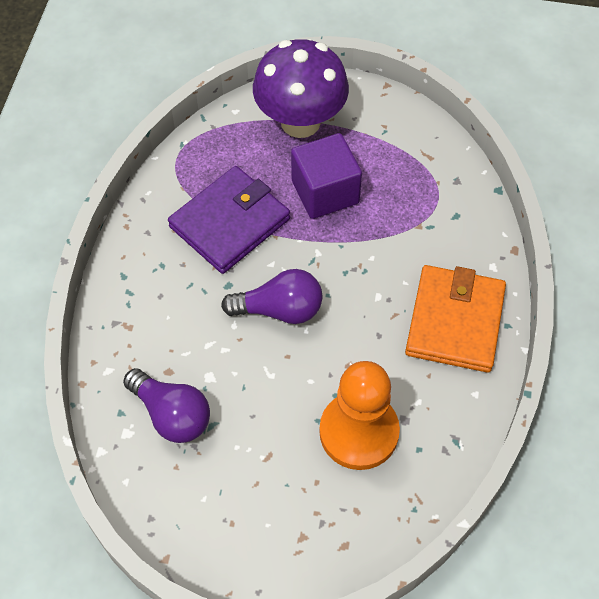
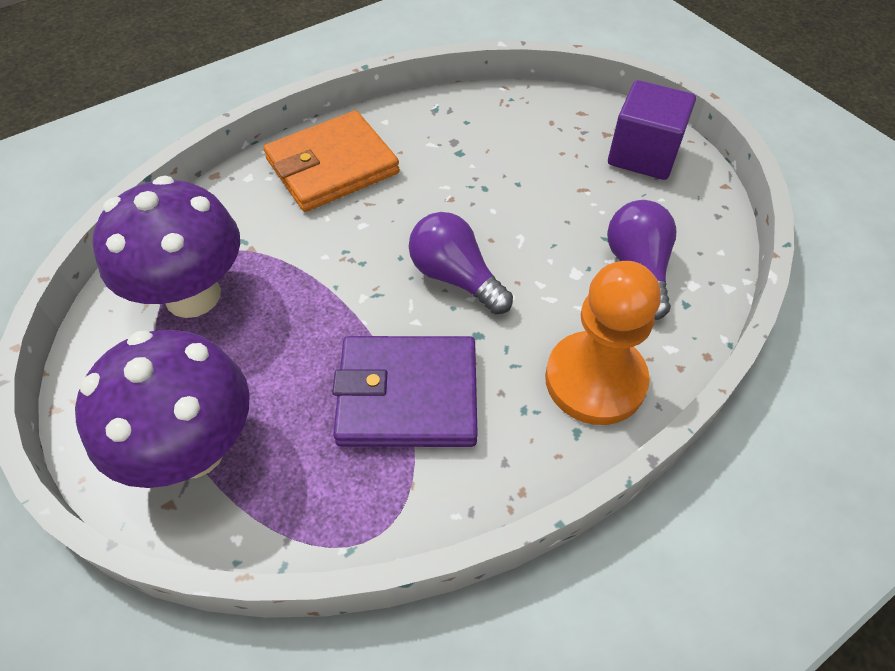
camera: 135 degrees left, 5 degrees down
(325, 192) = (280, 346): purple cube -> purple cube (643, 154)
(359, 432) = (496, 156): orange pawn -> orange pawn (595, 380)
(408, 177) = (193, 295): none -> purple mushroom

